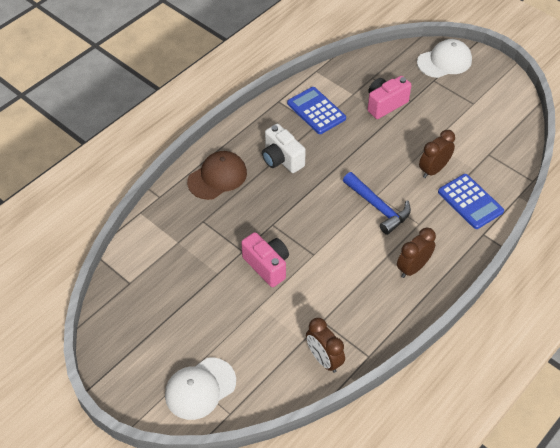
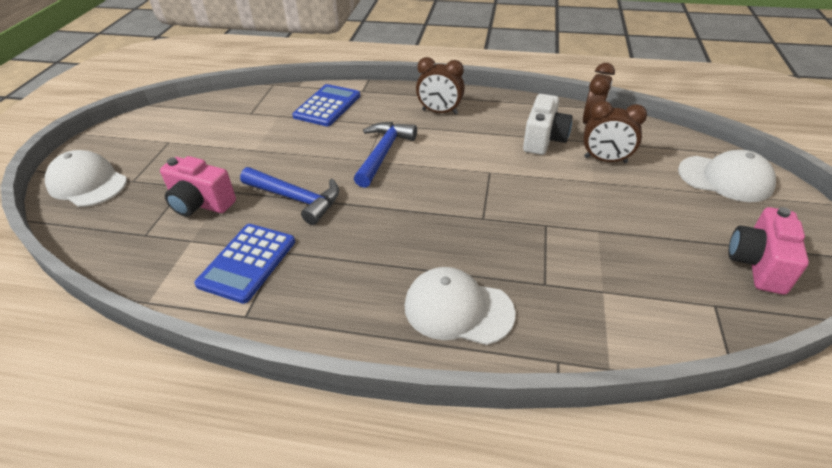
camera: 120 degrees left, 10 degrees down
(217, 177) = (458, 309): brown cap -> white cap
(267, 265) = (541, 197): pink camera -> pink camera (757, 264)
(281, 159) = (369, 257): white camera -> white camera (544, 140)
(358, 146) = (296, 199): none -> blue hammer
(433, 170) = (298, 137): brown clock -> brown clock (605, 160)

